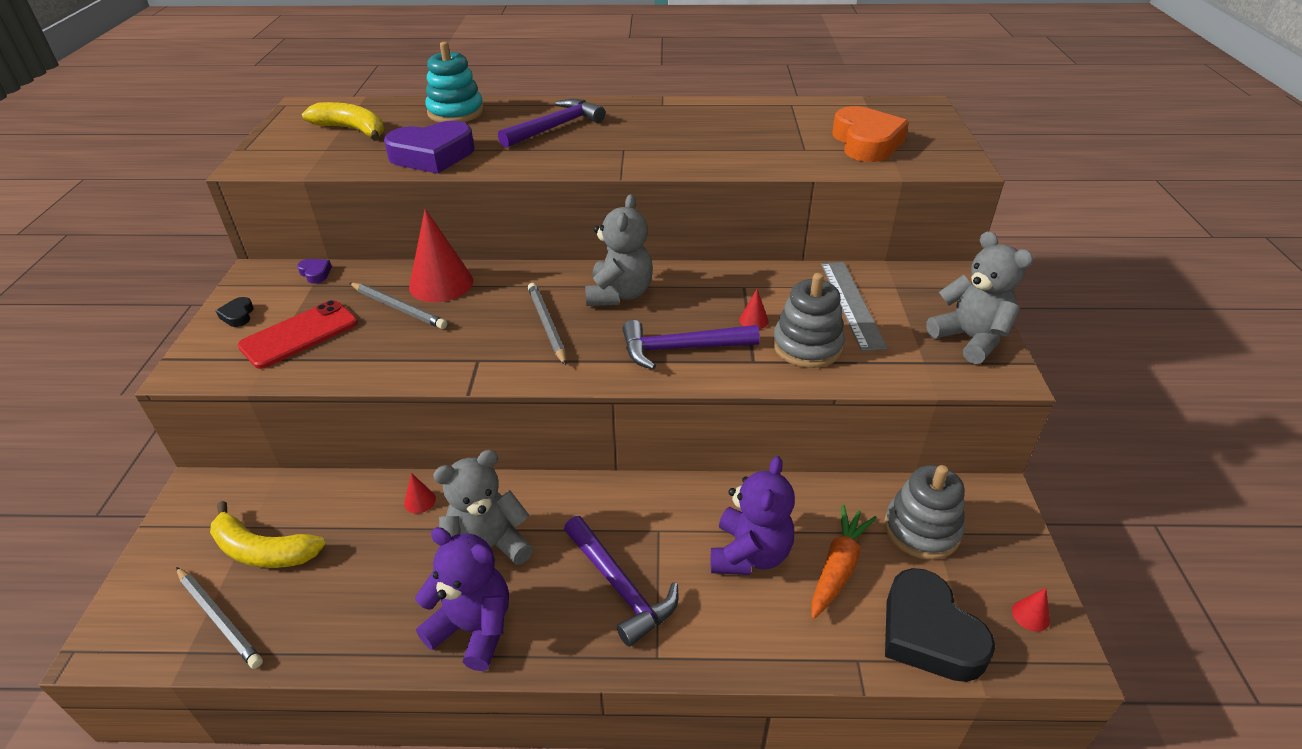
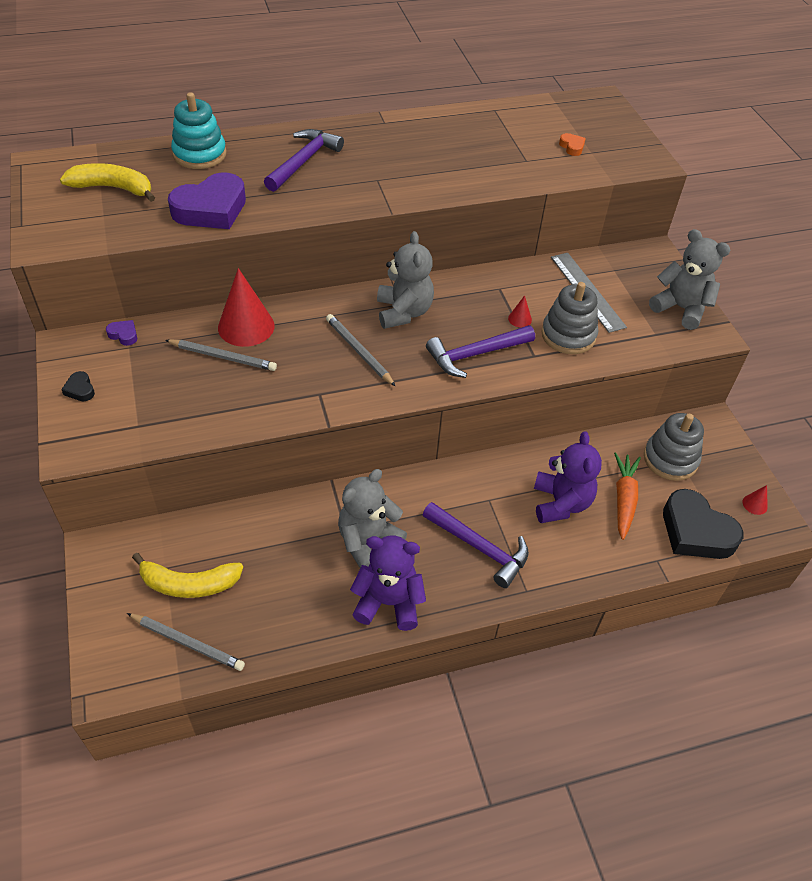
camera: 20 degrees left, 10 degrees up
(299, 335) = (150, 398): red phone -> none
(420, 501) = (294, 516): red cone -> none
(866, 142) = (572, 147): orange heart -> orange heart, size x0.42

